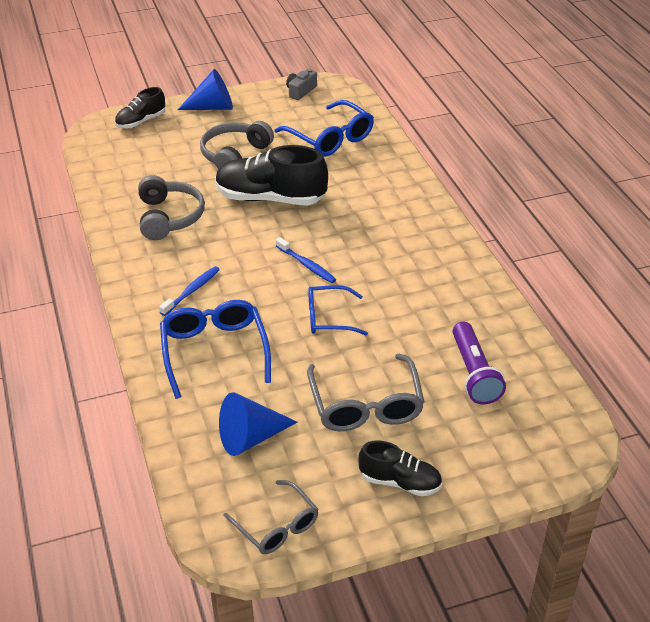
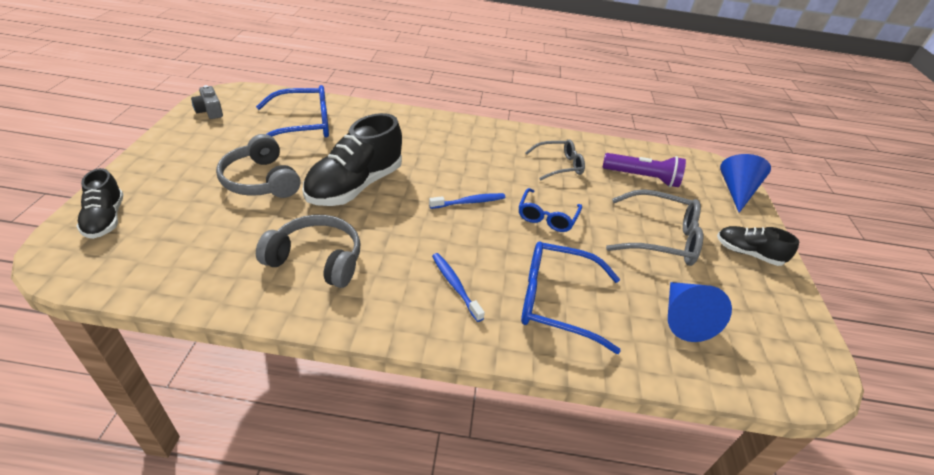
camera: 70 degrees left, 0 degrees up
(212, 107) = (157, 163): blue cone -> blue cone (736, 191)
(276, 526) = (793, 340): grey glasses -> grey glasses (559, 165)
(400, 482) = (747, 253): black shoe -> black shoe turned 105 degrees counterclockwise

